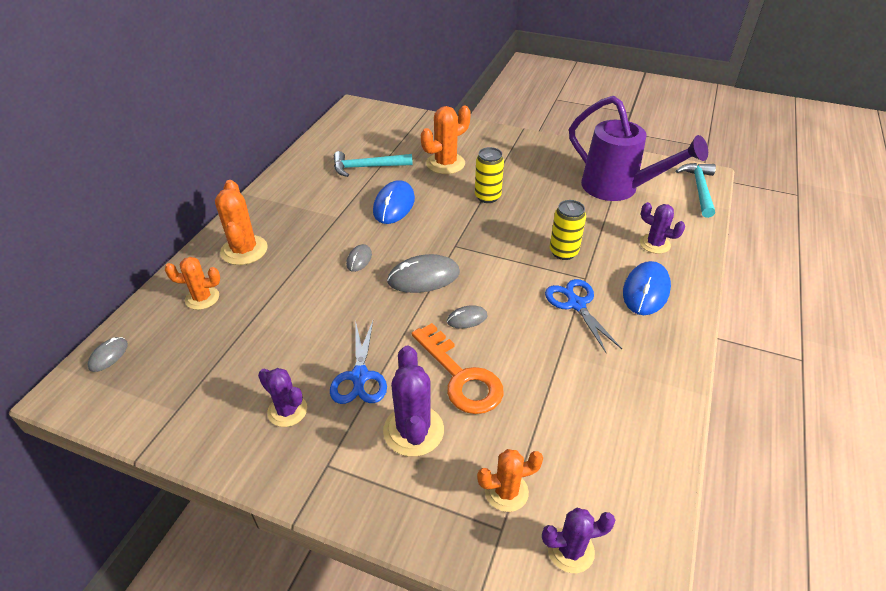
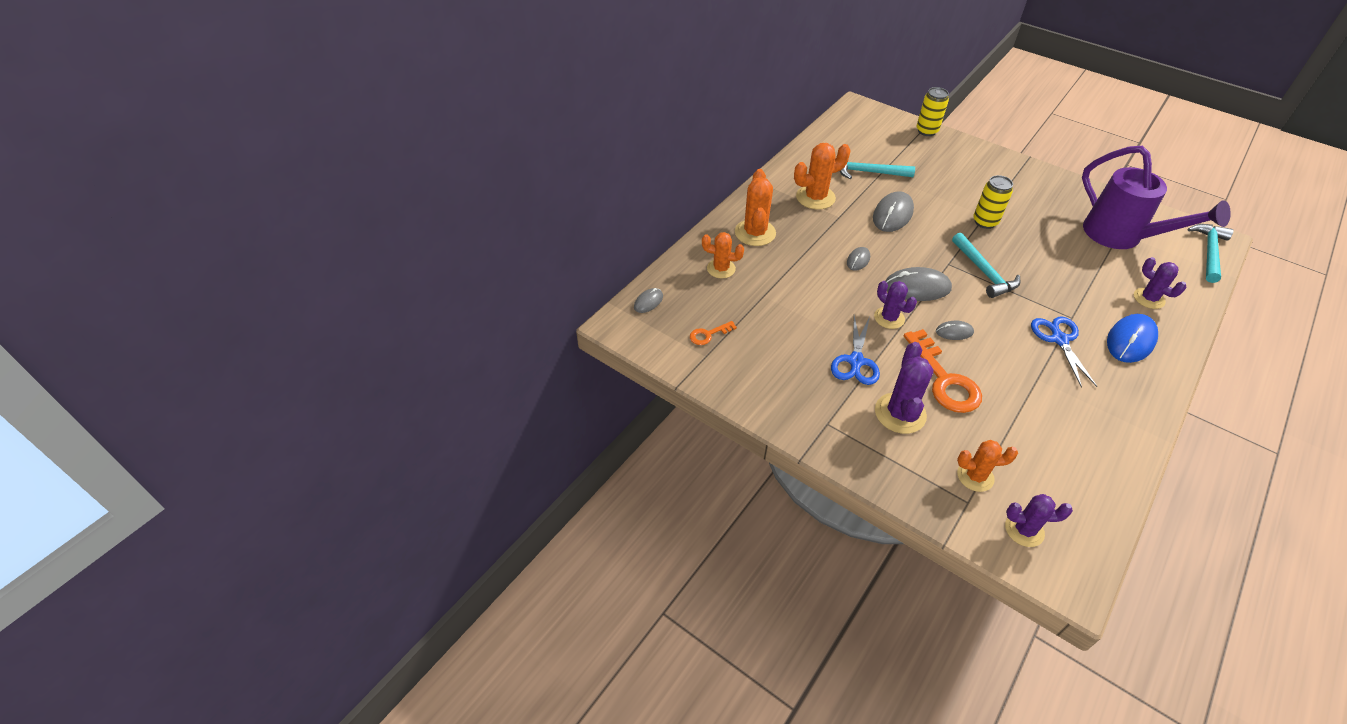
camera: 15 degrees right, 5 degrees up
(182, 381) = (708, 334): none -> orange key
(287, 411) = (795, 375): purple cactus -> purple cactus (889, 318)
(394, 205) = (892, 214): blue mouse -> grey mouse
(445, 163) = (945, 181): orange cactus -> orange cactus (815, 197)
(492, 248) = (984, 272): none -> turquoise hammer
(563, 252) = (1054, 289): yellow can -> yellow can (926, 131)

